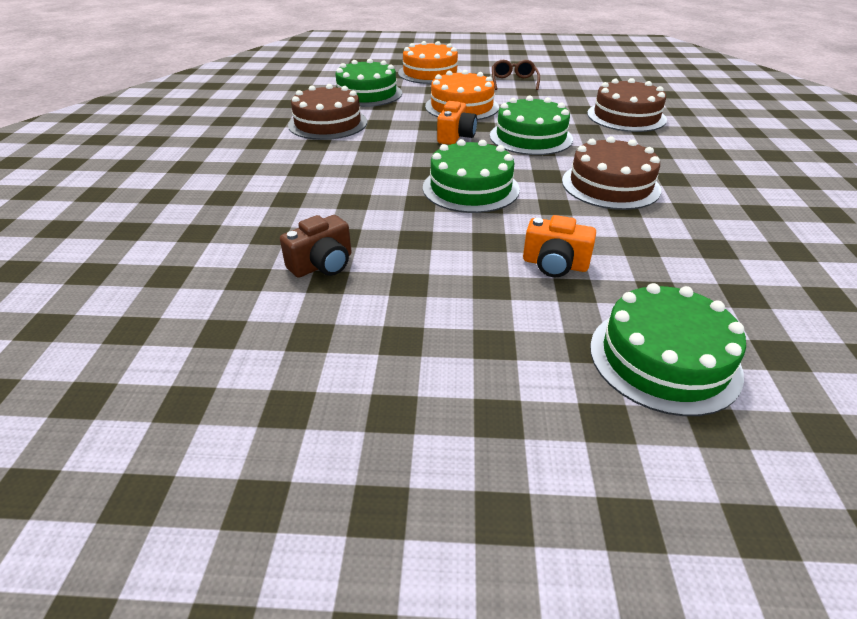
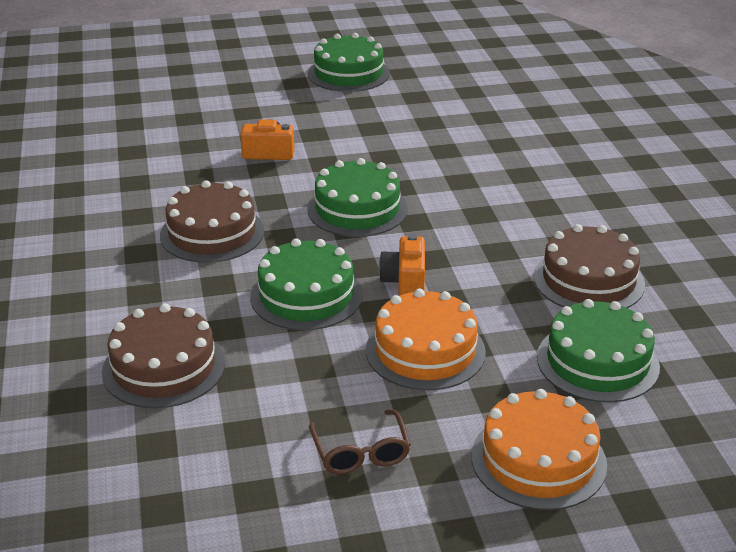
camera: 165 degrees right, 5 degrees down
(322, 265) = (442, 130): brown camera -> none
(664, 359) = (202, 113): green cake -> green cake (348, 73)

